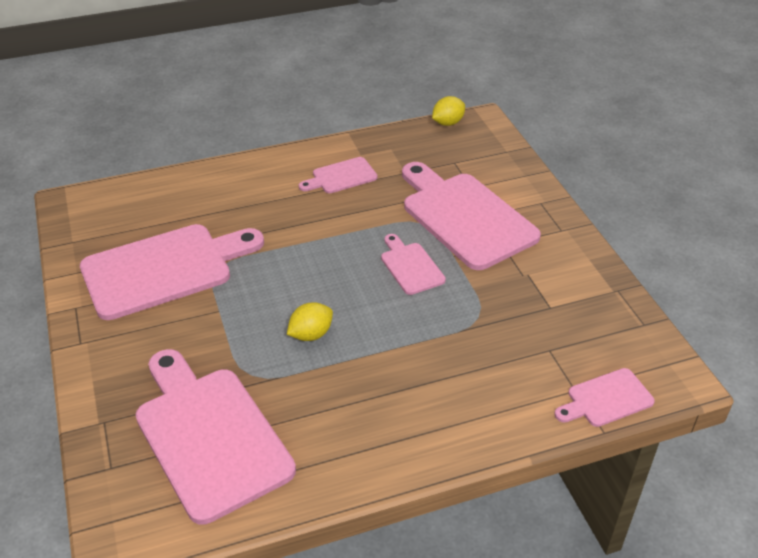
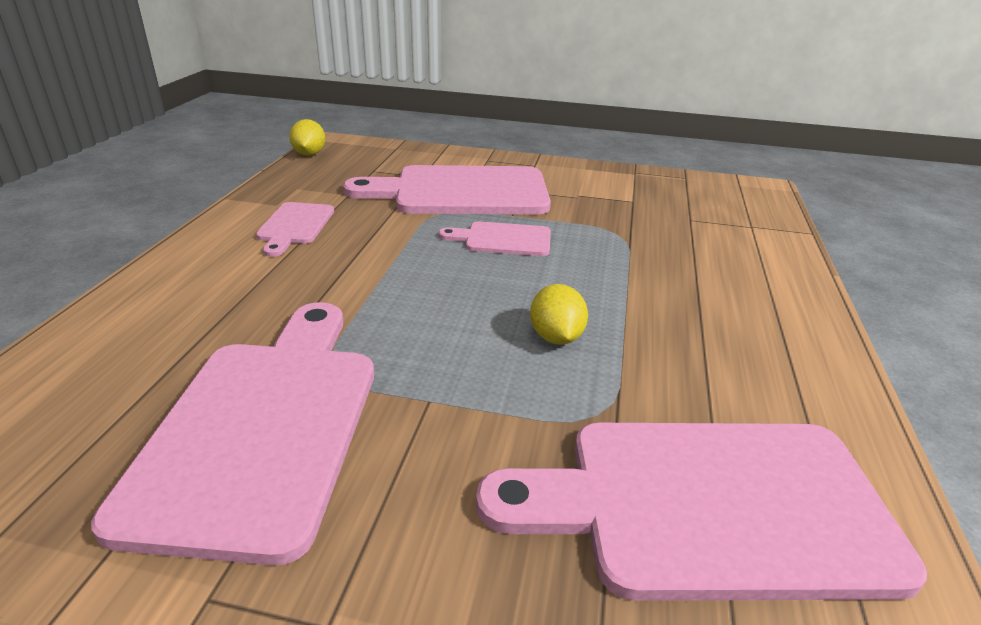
camera: 60 degrees left, 10 degrees down
(606, 399) = (770, 219): pink cutting board -> none

